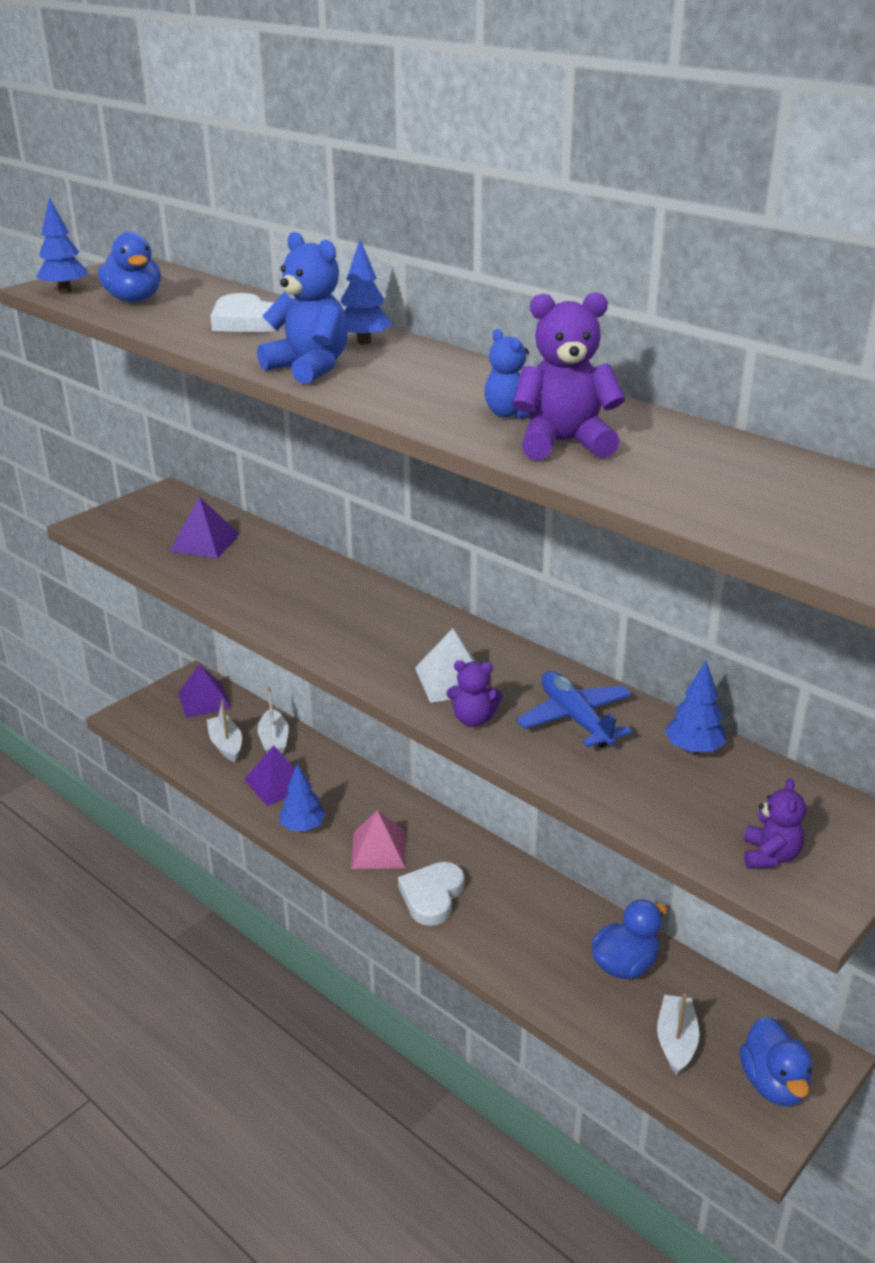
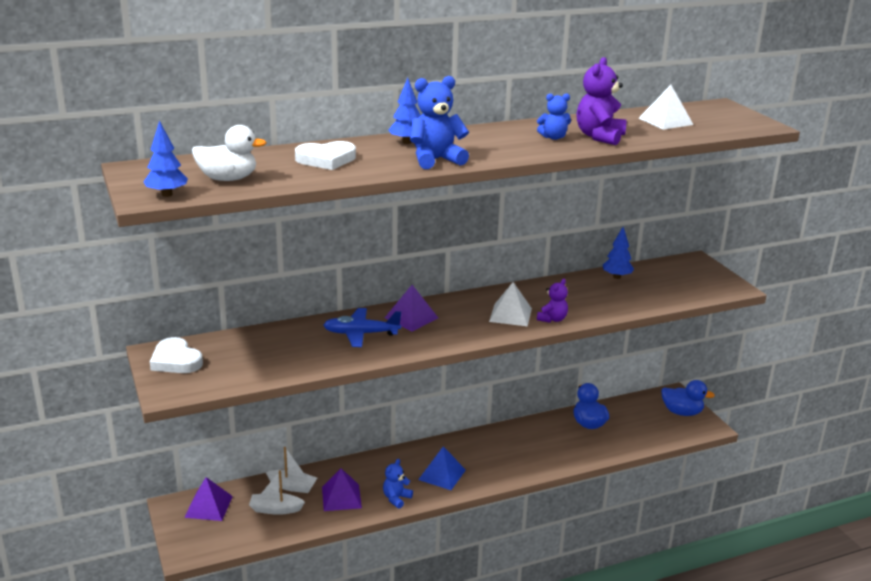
camera: 65 degrees left, 5 degrees down
(134, 300) = (228, 179): blue duck -> white duck
(204, 542) = (258, 352): purple pyramid -> purple pyramid (411, 318)
(303, 827) = (396, 498): blue tree -> blue teddy bear
(379, 849) = (442, 474): pink pyramid -> blue pyramid
(432, 896) = (496, 467): white heart -> white heart (176, 360)
(575, 719) = (572, 295): blue plane -> blue plane (361, 334)
(676, 1041) = (645, 428): white boat -> none
(745, 479) = (665, 121): none -> white pyramid
(770, 856) = (700, 286): purple teddy bear -> none

